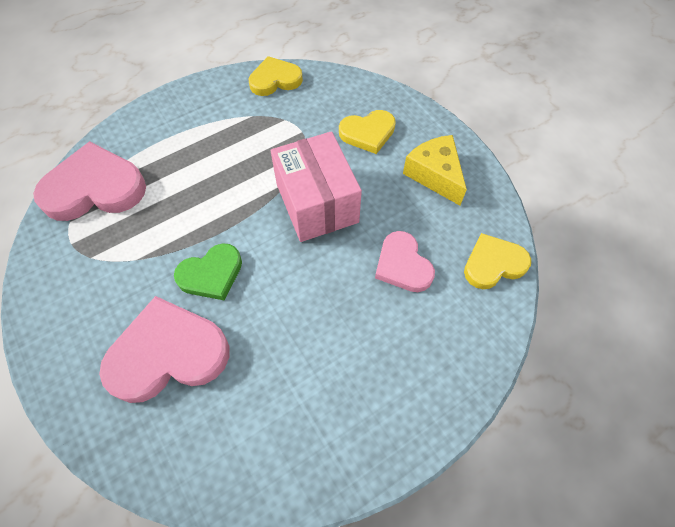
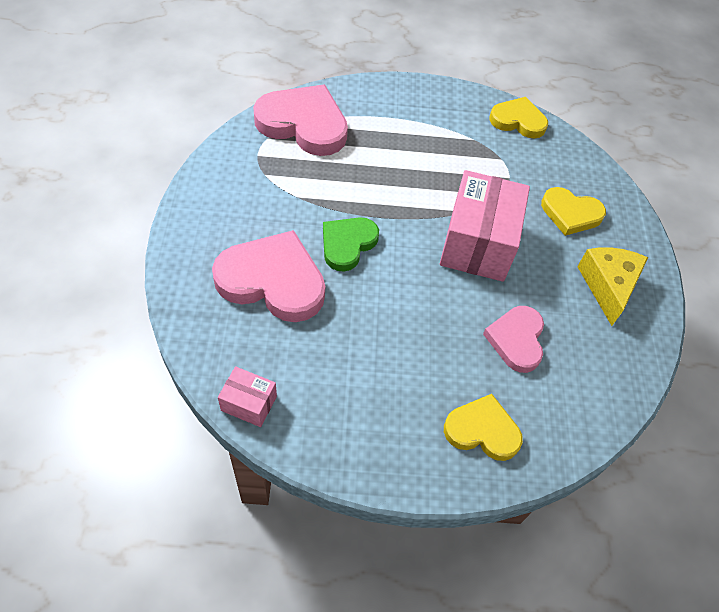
camera: 30 degrees right, 5 degrees down
(211, 274) = (347, 244): green heart -> green heart turned 120 degrees clockwise
(228, 487) = (249, 403): none -> pink box
(493, 264) = (604, 393): yellow heart -> yellow heart (482, 430)

